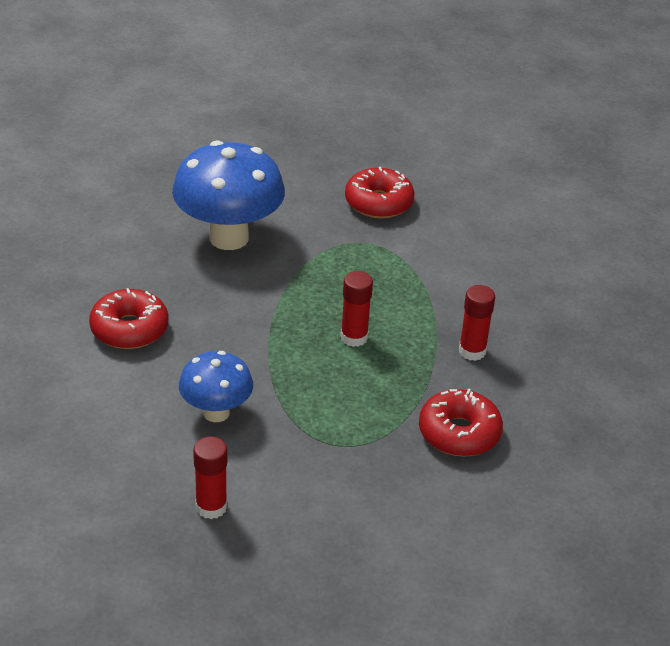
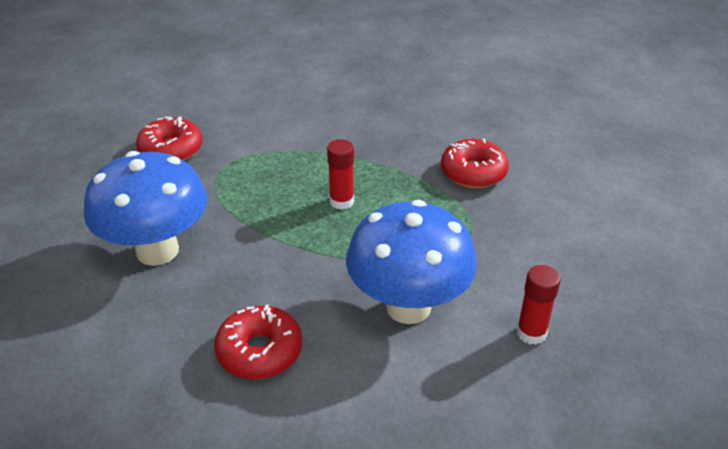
camera: 70 degrees left, 0 degrees up
(216, 412) = (408, 307): blue mushroom -> blue mushroom, size x1.72
(472, 351) = (384, 145): red glue stick -> none

